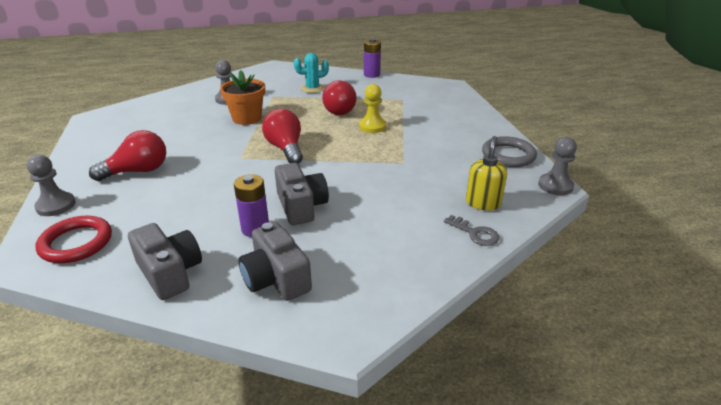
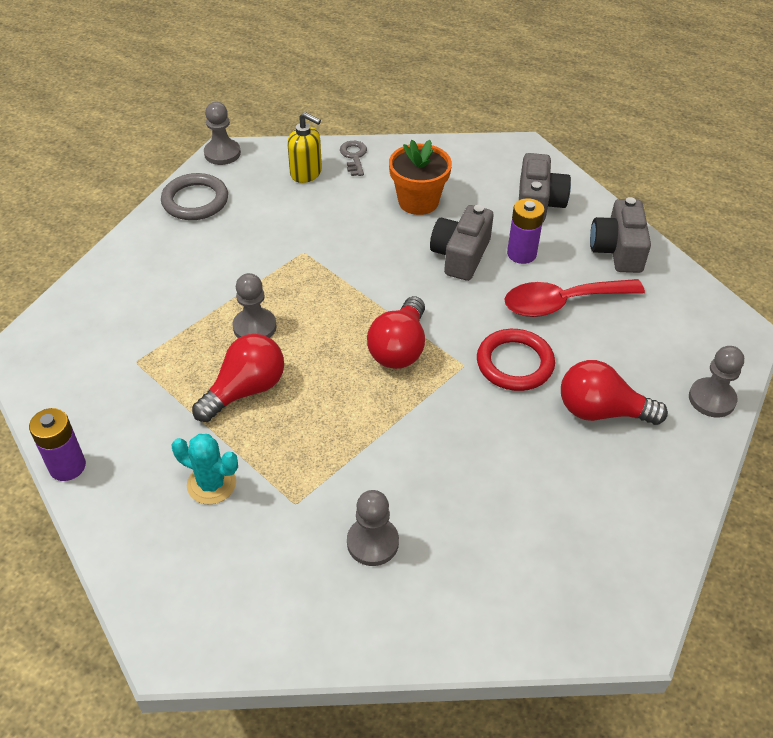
camera: 140 degrees left, 15 degrees up
(76, 243) = (693, 327): red ring -> red ring (514, 363)
(198, 212) = (562, 303): none -> red spoon
(247, 118) = (390, 454): orange flower pot -> orange flower pot (418, 201)
(372, 126) = (254, 327): yellow pawn -> grey pawn
(483, 203) = (306, 173): yellow soap dispenser -> yellow soap dispenser turned 120 degrees counterclockwise

